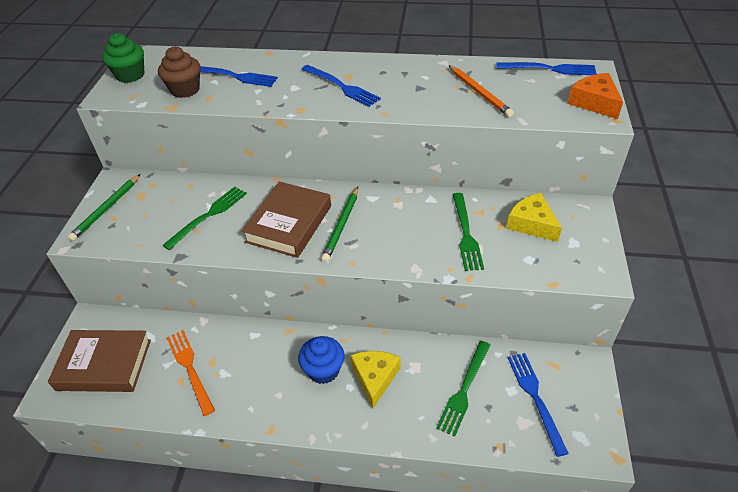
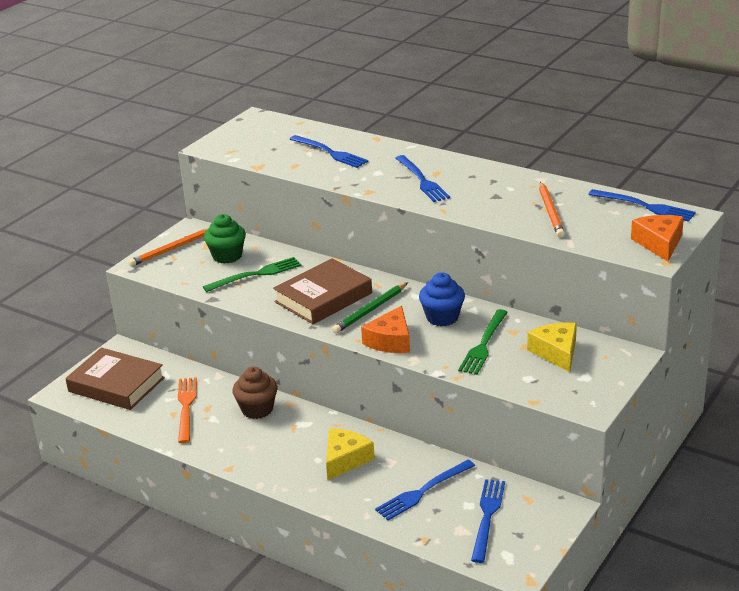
camera: 25 degrees right, 15 degrees down
(106, 209) = (171, 249): green pencil -> orange pencil
(130, 75) = (238, 134): green cupcake -> green cupcake (227, 256)
(185, 90) = (278, 155): brown cupcake -> brown cupcake (257, 409)
(323, 370) = (302, 441): blue cupcake -> blue cupcake (442, 317)
(382, 255) = (390, 341): none -> orange cheese
(464, 390) = (423, 491): green fork -> blue fork

